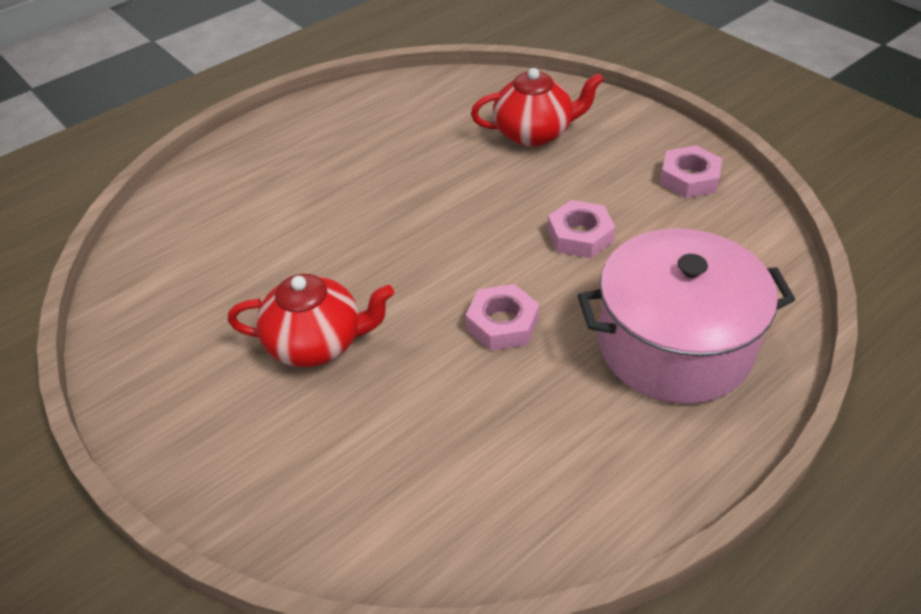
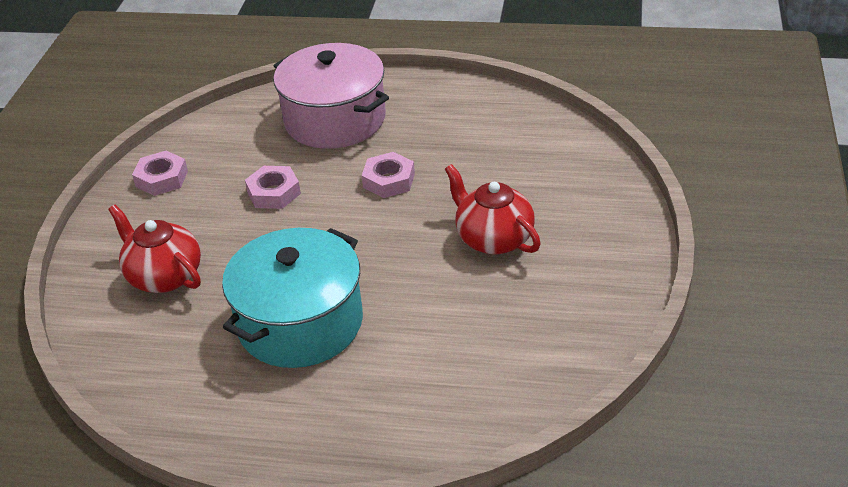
camera: 130 degrees left, 5 degrees down
(383, 175) = (300, 323): none -> turquoise pot

